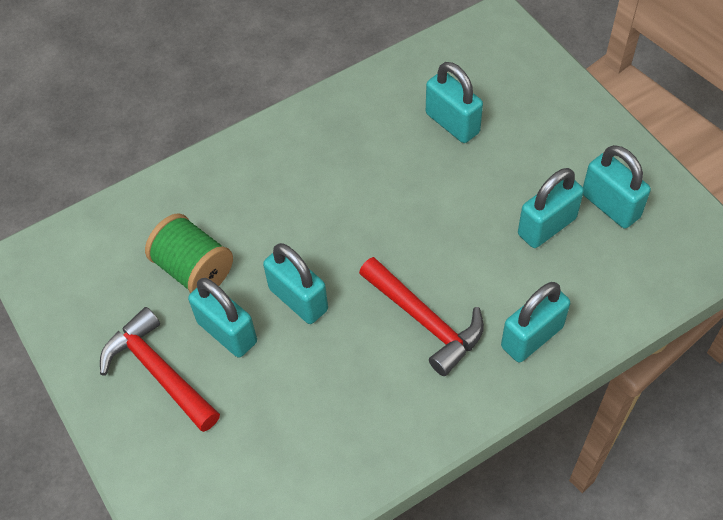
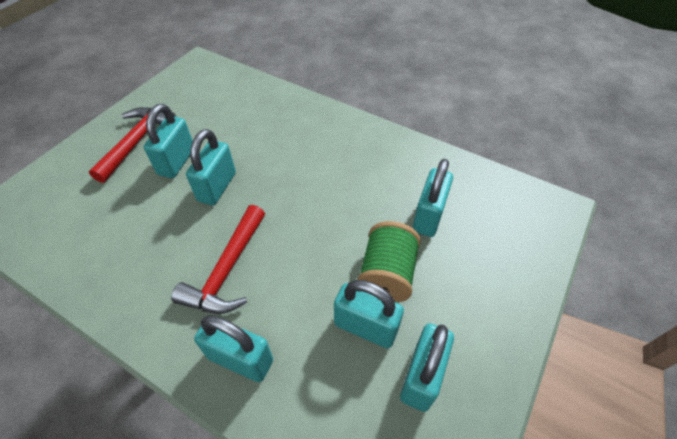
camera: 60 degrees right, 5 degrees down
(194, 269) = (219, 128): green spool -> green spool (387, 274)

